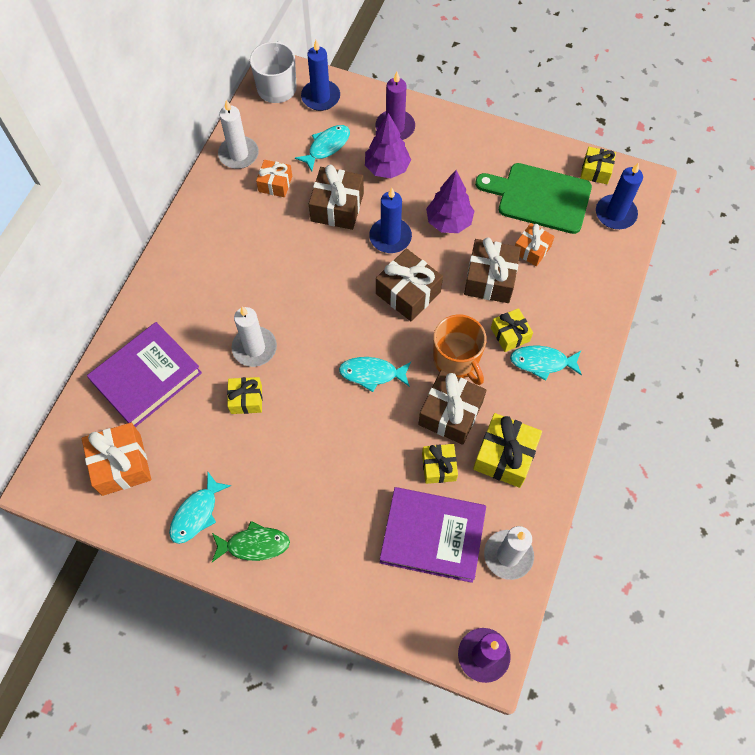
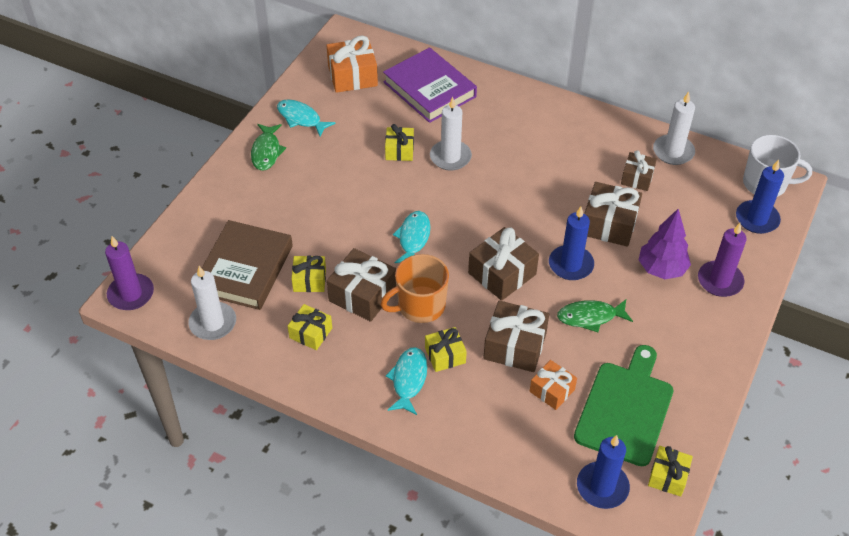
camera: 95 degrees right, 15 degrees down
(275, 184) = (637, 178): orange gift -> brown gift
(327, 147) = (688, 220): turquoise fish -> none
(432, 536) = (245, 269): purple book -> brown book
(448, 222) = (590, 317): purple tree -> green fish
(504, 456) = (311, 333): yellow gift -> yellow gift, size x0.62

